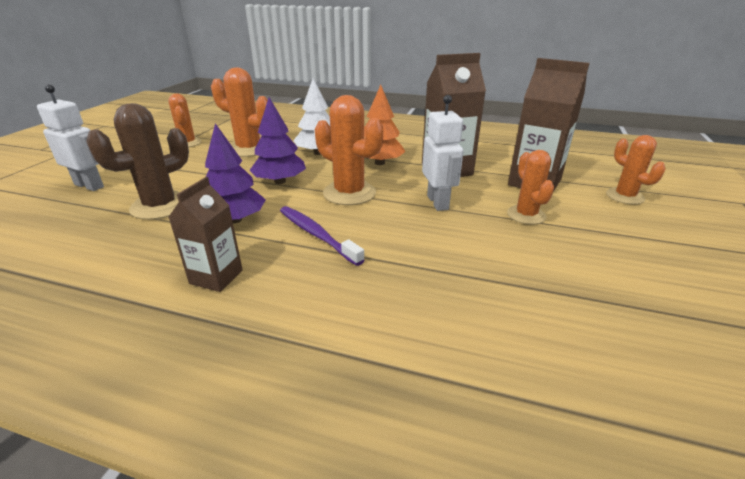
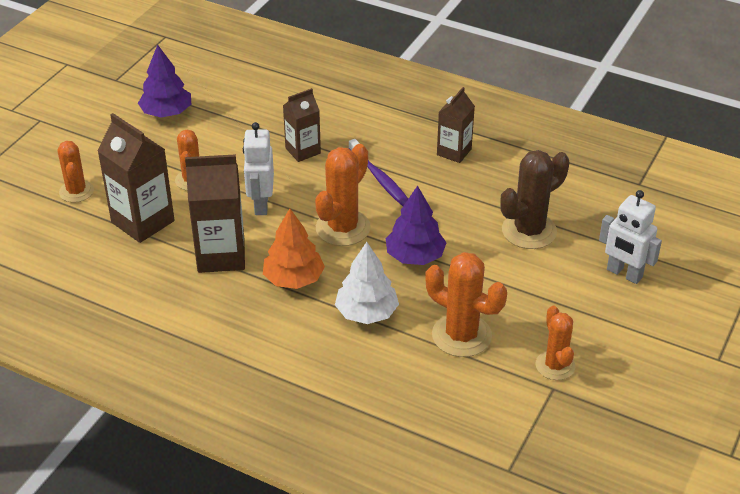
camera: 170 degrees left, 10 degrees up
(235, 220) = (452, 204): purple tree -> purple tree (166, 113)
(349, 193) = (343, 228): orange cactus -> orange cactus turned 75 degrees clockwise
(424, 257) = (303, 151): none -> brown carton

